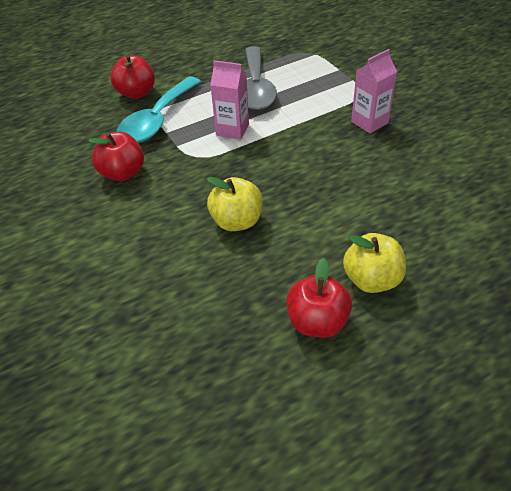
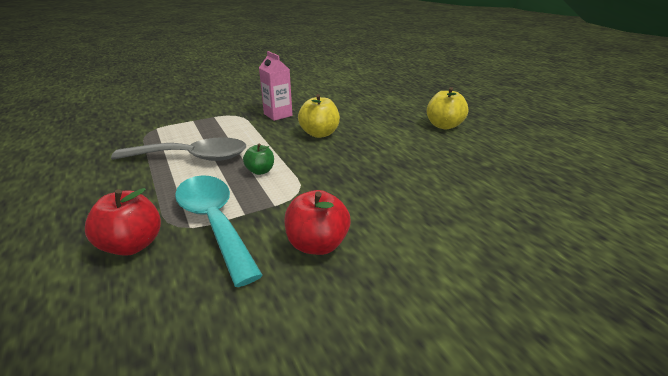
camera: 90 degrees left, 15 degrees down
(157, 120) = (214, 222): turquoise spoon -> turquoise spoon turned 150 degrees counterclockwise
(232, 130) = (260, 171): pink carton -> green apple
(236, 221) = (396, 170): yellow apple -> yellow apple (319, 133)
(317, 322) = (488, 143): red apple -> none

